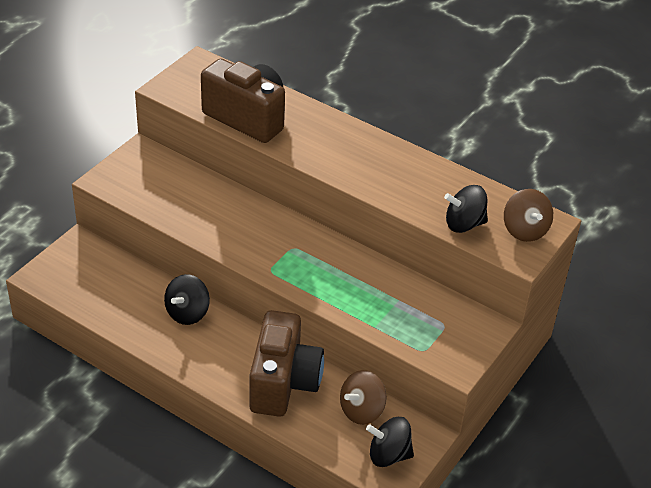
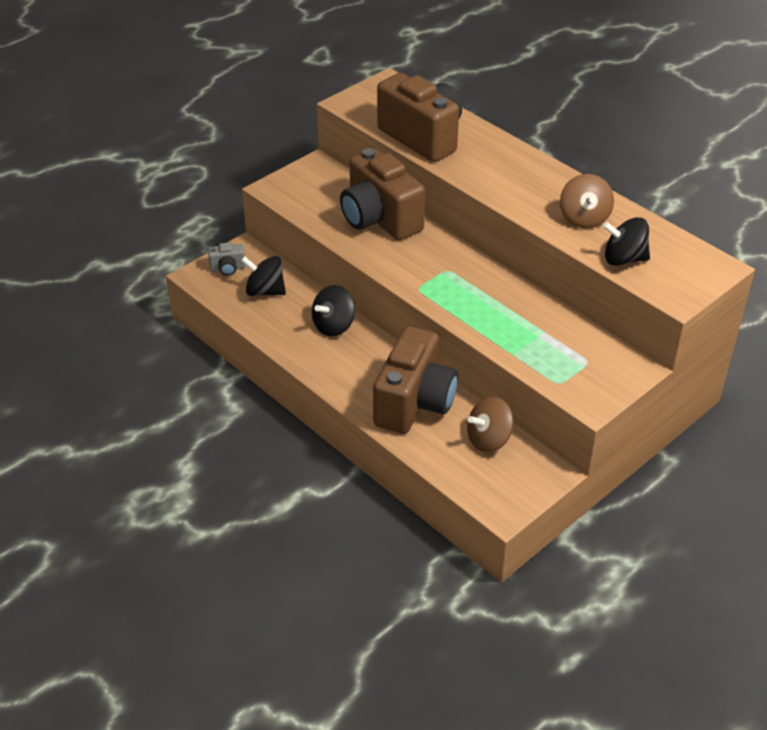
camera: 15 degrees right, 0 degrees up
(68, 265) = (228, 268): none -> grey camera
(216, 202) = (379, 219): none -> brown camera
(388, 455) = (507, 486): black spinning top -> black spinning top (265, 291)
(524, 230) = (689, 272): brown spinning top -> brown spinning top (584, 218)

